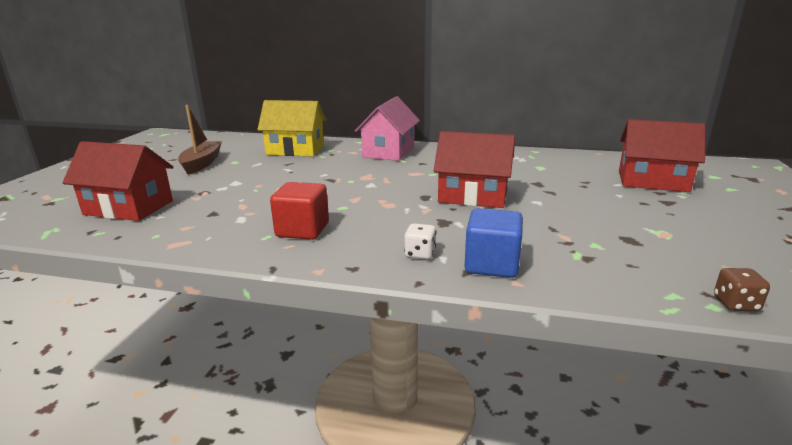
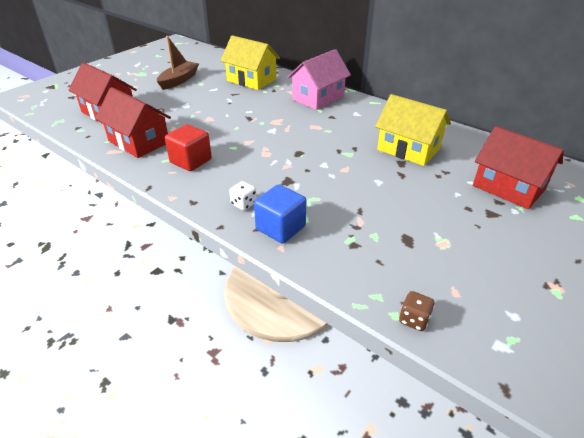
camera: 25 degrees right, 15 degrees up
(473, 196) = (334, 162): red house -> red house (139, 142)
(530, 173) = (408, 149): none -> yellow house

